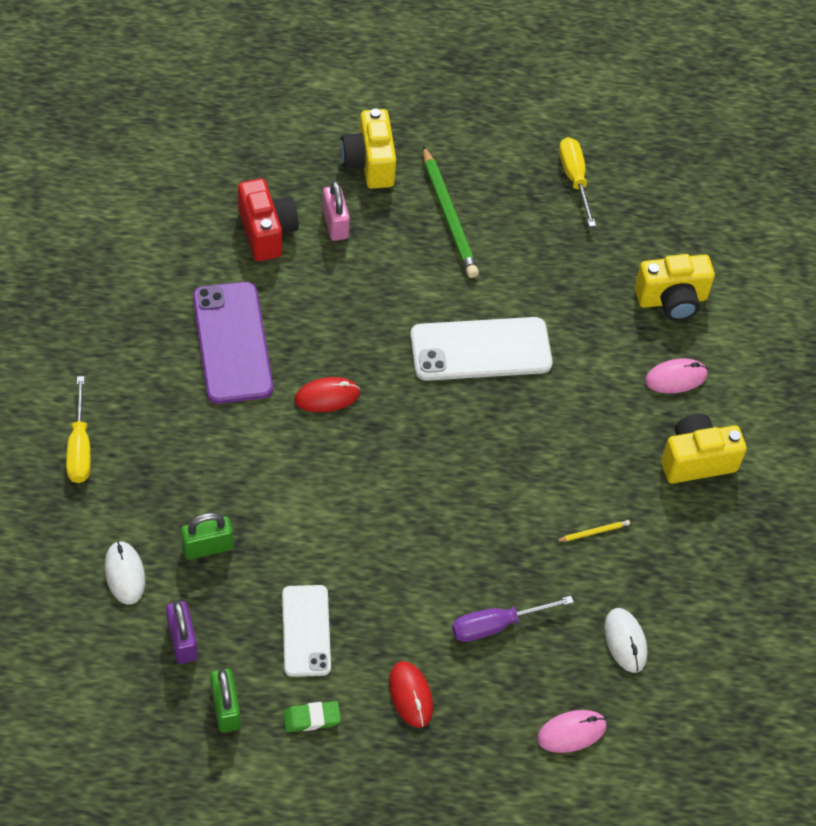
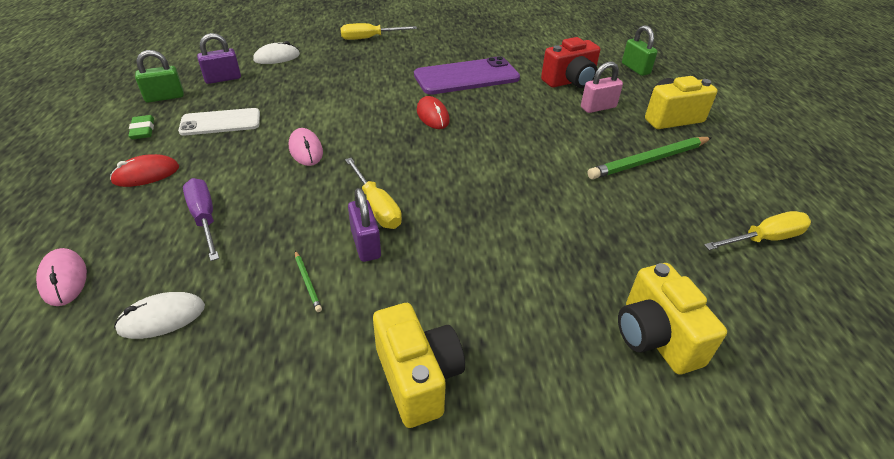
camera: 85 degrees right, 15 degrees down
(207, 547) = (296, 81): green padlock -> green padlock (635, 69)
(480, 349) = (511, 189): white phone -> none
(495, 471) = (376, 206): none -> yellow screwdriver
(550, 484) = (366, 244): none -> purple padlock
(593, 532) = (307, 282): yellow pencil -> green pencil
(676, 378) = (538, 348): pink mouse -> pink mouse (306, 150)

